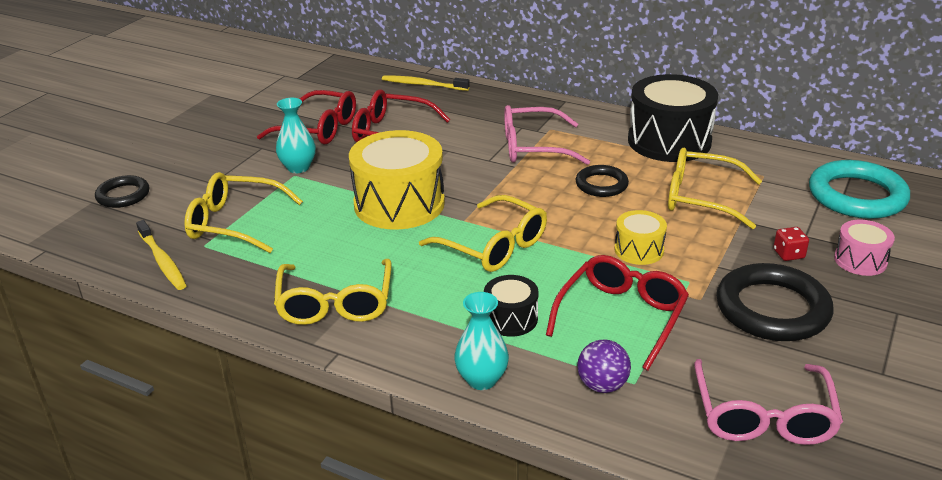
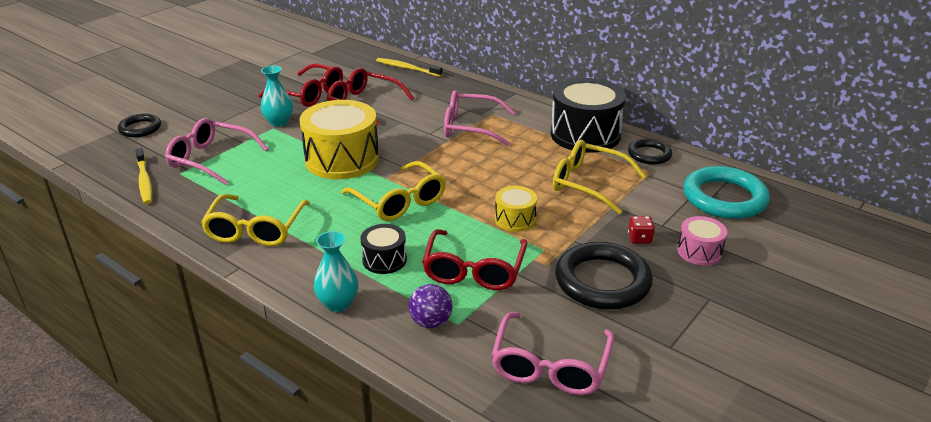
camera: 10 degrees right, 0 degrees up
(234, 223) = (211, 159): yellow glasses -> pink glasses
(601, 184) = (511, 163): black ring -> black ring (649, 154)
(621, 316) = (474, 270): red glasses -> red glasses turned 150 degrees clockwise

